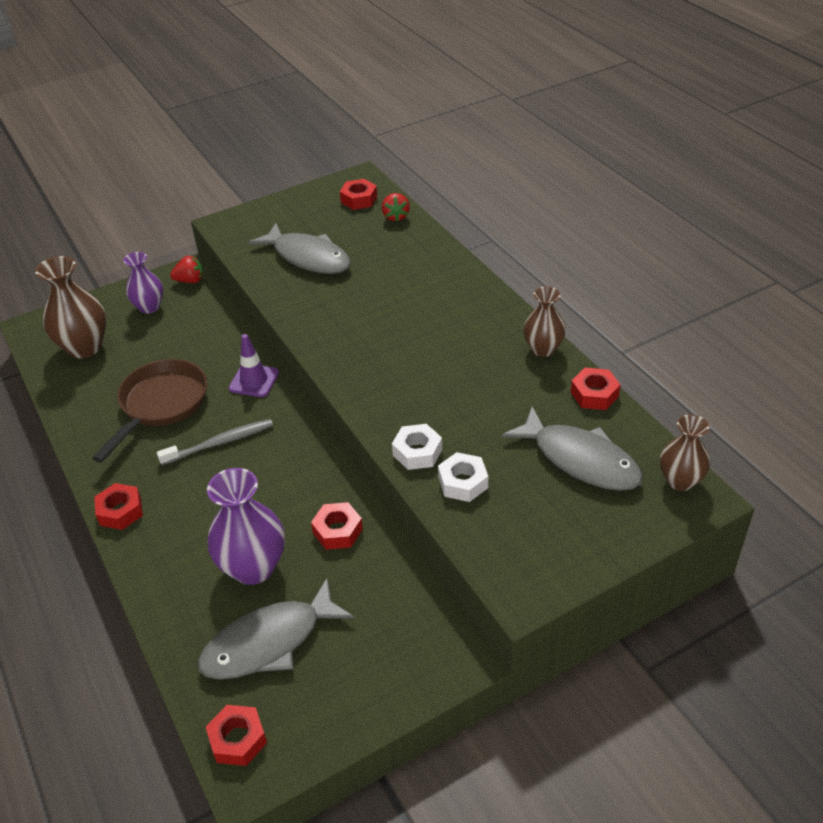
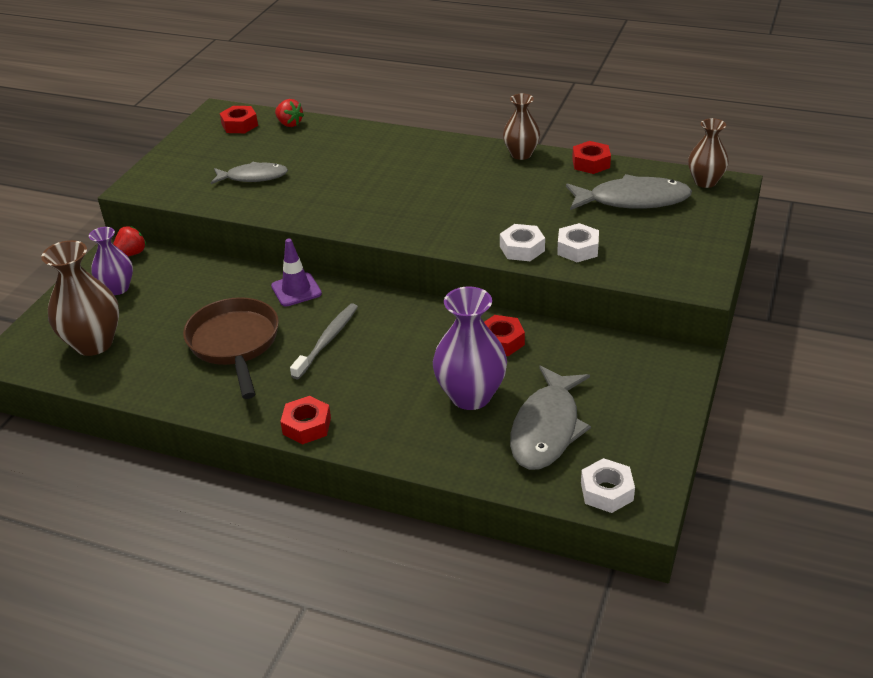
camera: 40 degrees left, 5 degrees down
(238, 739) = (606, 491): red nut -> white nut
(308, 257) = (253, 177): grey fish -> grey fish, size x0.66

